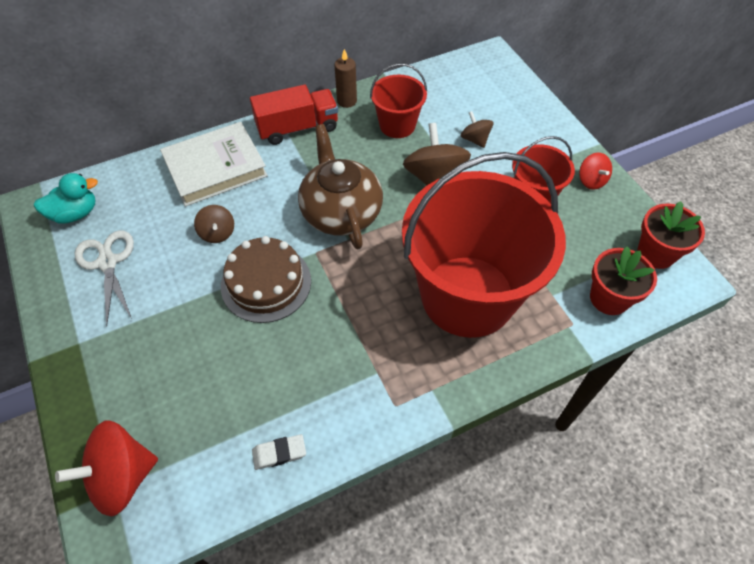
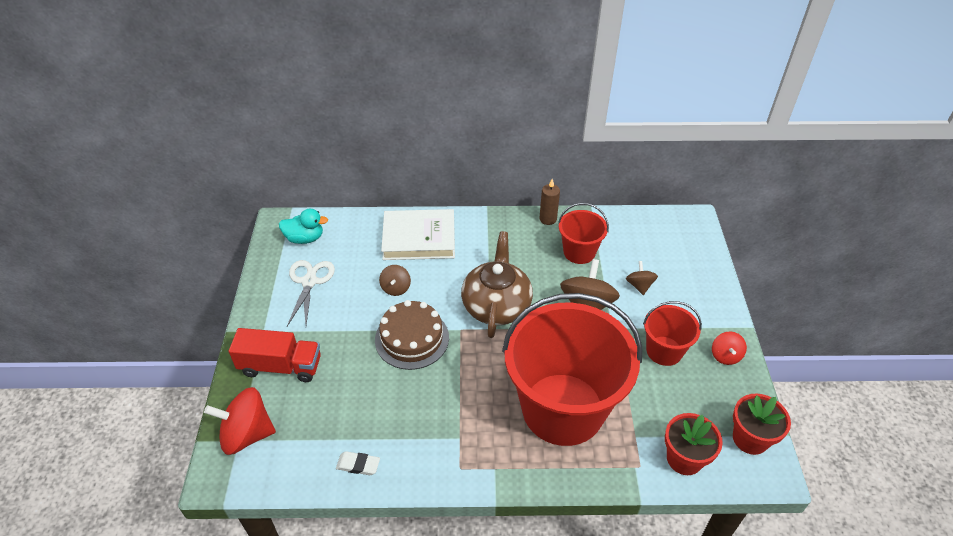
camera: 25 degrees right, 10 degrees down
(297, 128) = (497, 228): red truck -> red truck (281, 366)

